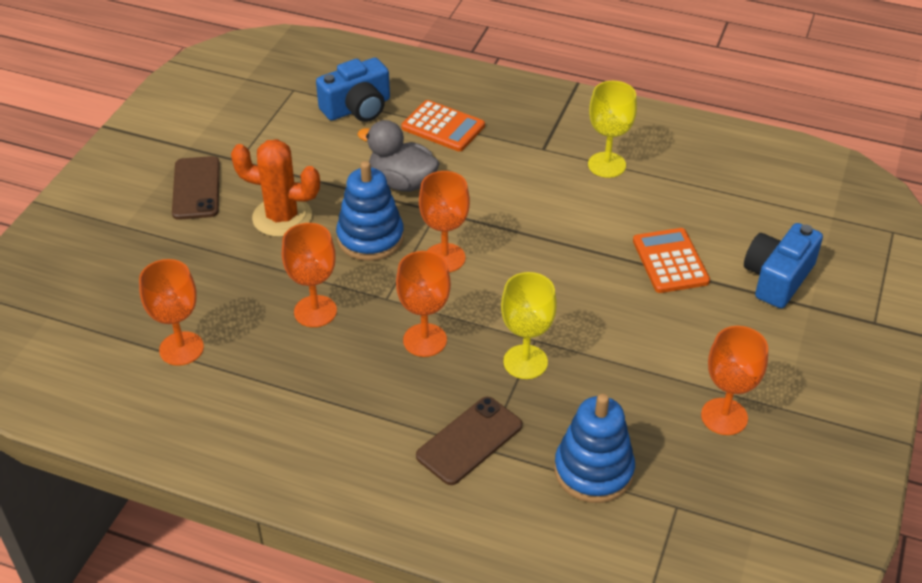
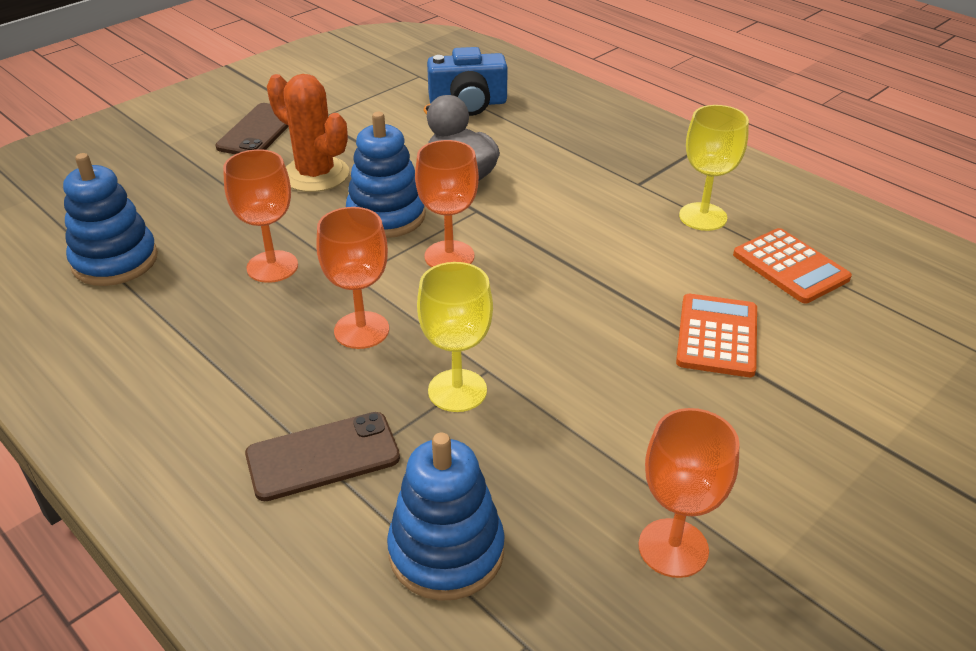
camera: 25 degrees right, 5 degrees down
(181, 348) = (115, 261): orange goblet -> blue stacking toy
(443, 127) = (542, 139): orange calculator -> orange calculator (790, 267)
(777, 278) = (855, 398): blue camera -> none

